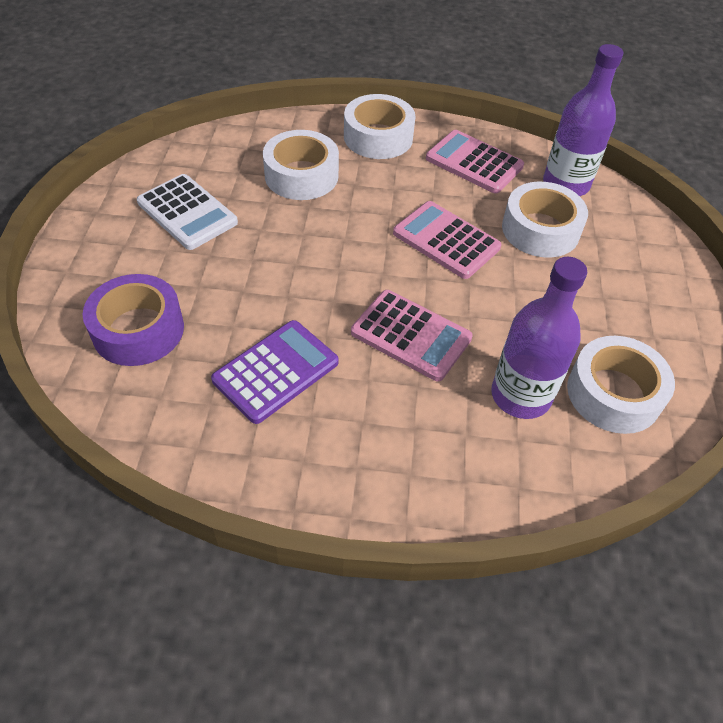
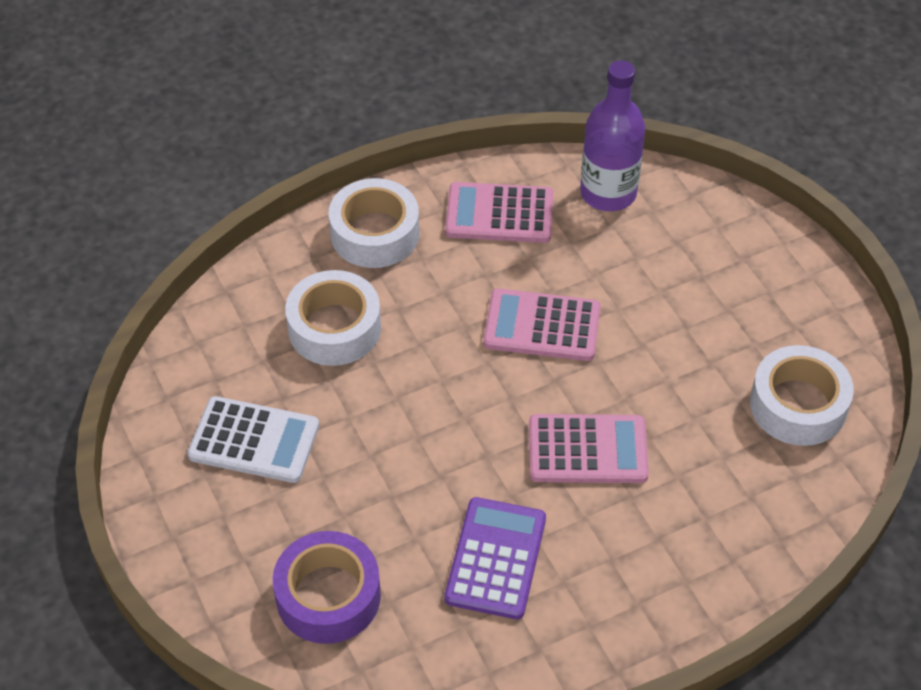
camera: 30 degrees left, 0 degrees up
(520, 395) = (724, 453): purple bottle -> none
(540, 230) = (621, 263): white tape -> none

